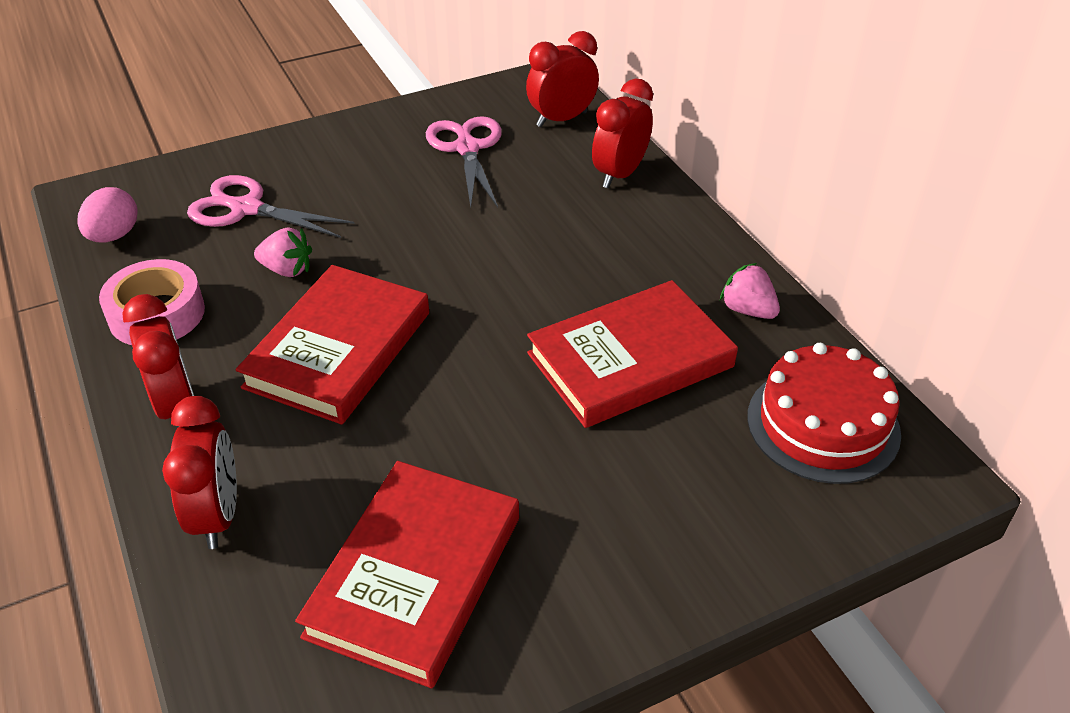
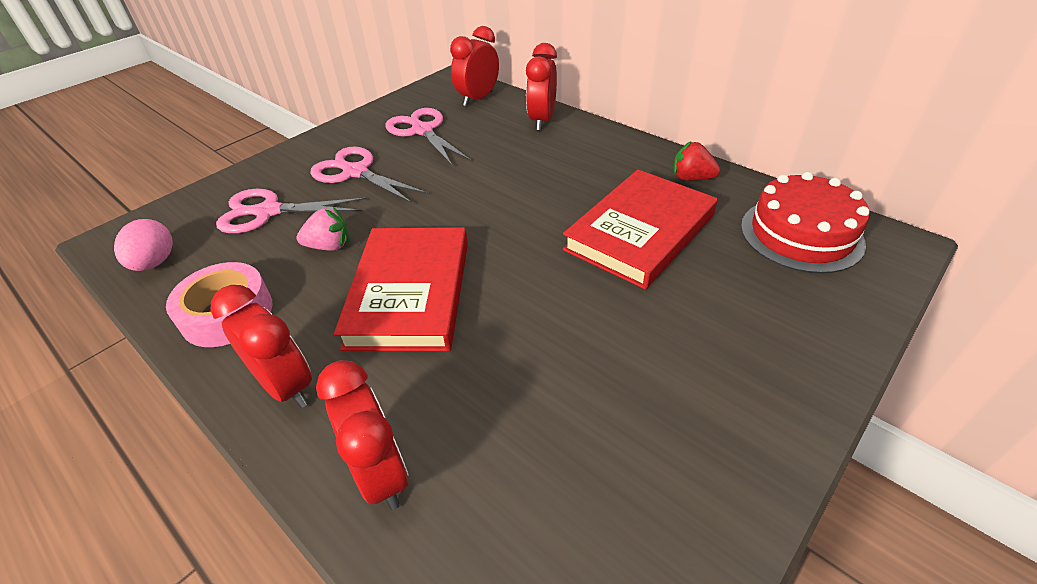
camera: 20 degrees left, 0 degrees up
(361, 184) = (355, 172): none -> pink scissors
(415, 576) = (598, 458): red book -> none
(747, 310) = (691, 178): pink strawberry -> red strawberry

